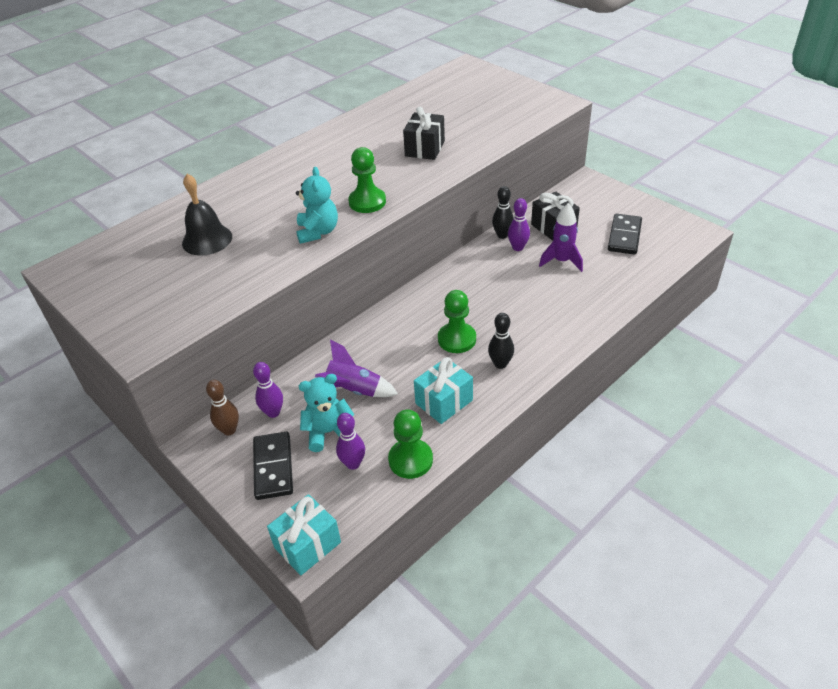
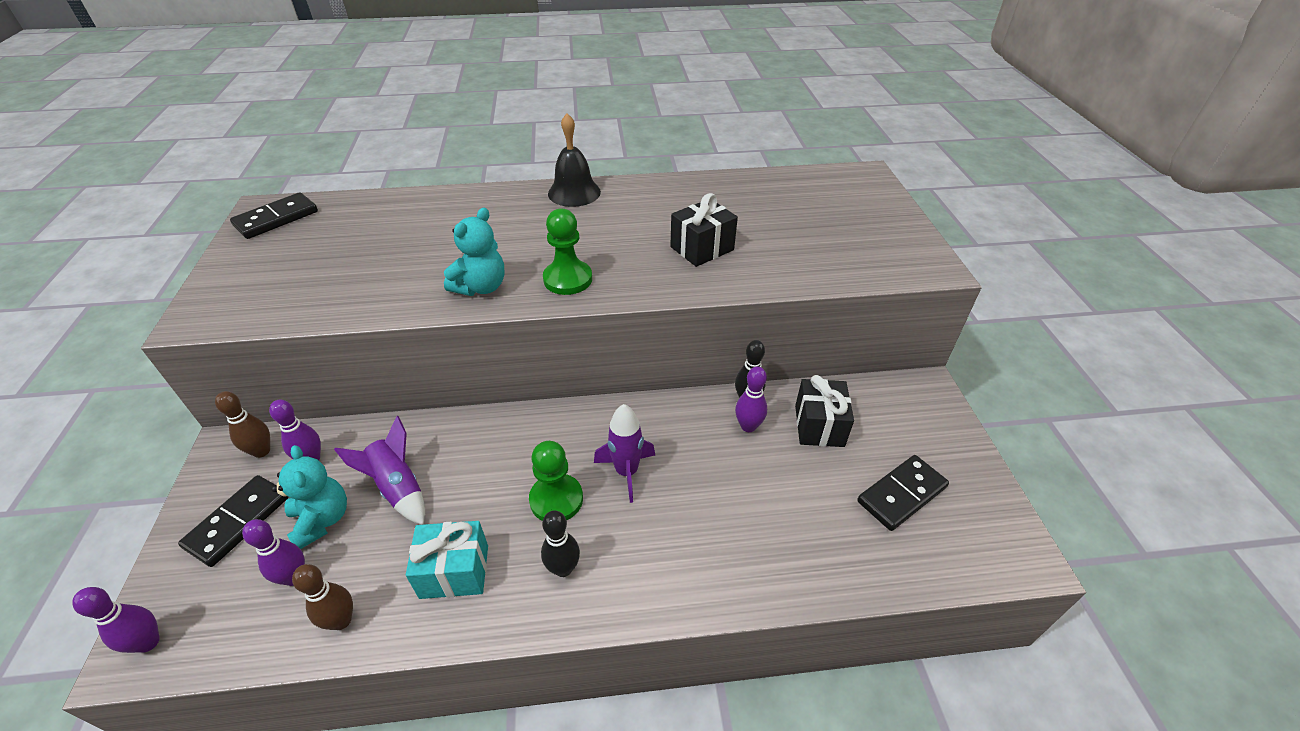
camera: 35 degrees right, 0 degrees up
(86, 269) = (276, 219): none -> black domino
(207, 239) = (388, 241): black bell -> black bell (574, 192)
(307, 545) = (148, 642): turquoise gift -> purple bowling pin
(328, 432) = (322, 520): turquoise teddy bear -> turquoise teddy bear turned 45 degrees clockwise
(410, 460) = (341, 620): green pawn -> brown bowling pin
(561, 261) = (782, 477): purple rocket -> purple rocket (626, 472)

